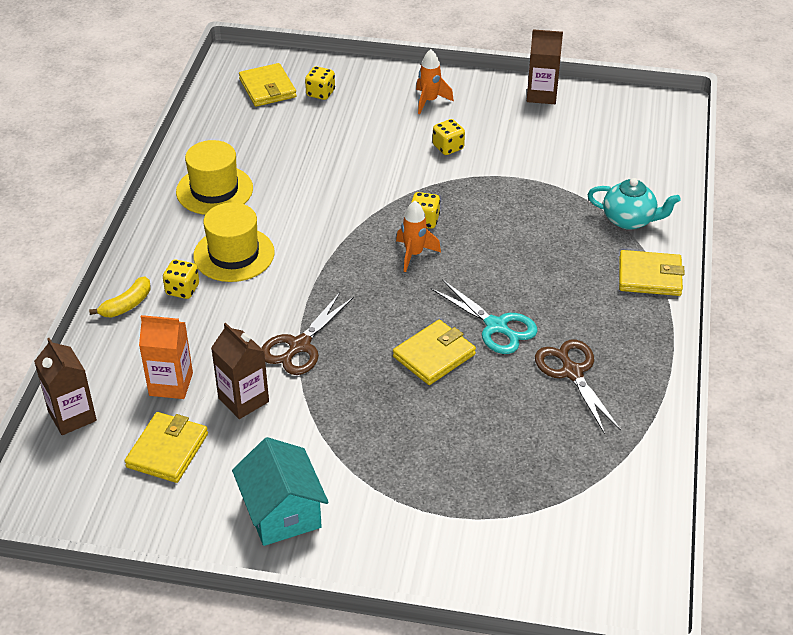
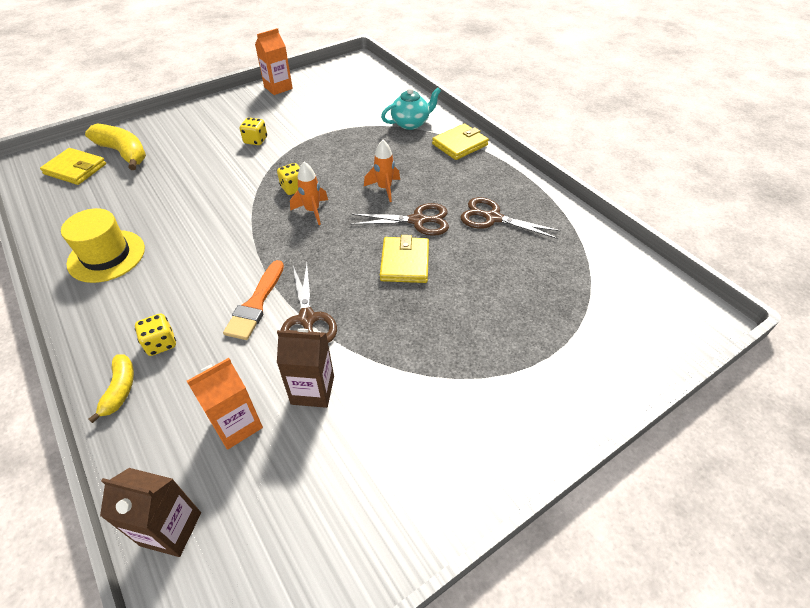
camera: 45 degrees left, 5 degrees up
(167, 450) = (298, 482): yellow wallet -> none
(234, 254) = (177, 290): yellow hat -> none
(277, 306) = (256, 304): none -> orange brush
(282, 512) = (448, 451): turquoise house -> none
(320, 93) = (123, 153): yellow dice -> yellow banana
(429, 101) = (210, 122): orange rocket -> orange rocket (384, 189)
(496, 326) = (417, 220): turquoise scissors -> brown scissors
(541, 95) = (278, 88): brown carton -> orange carton

